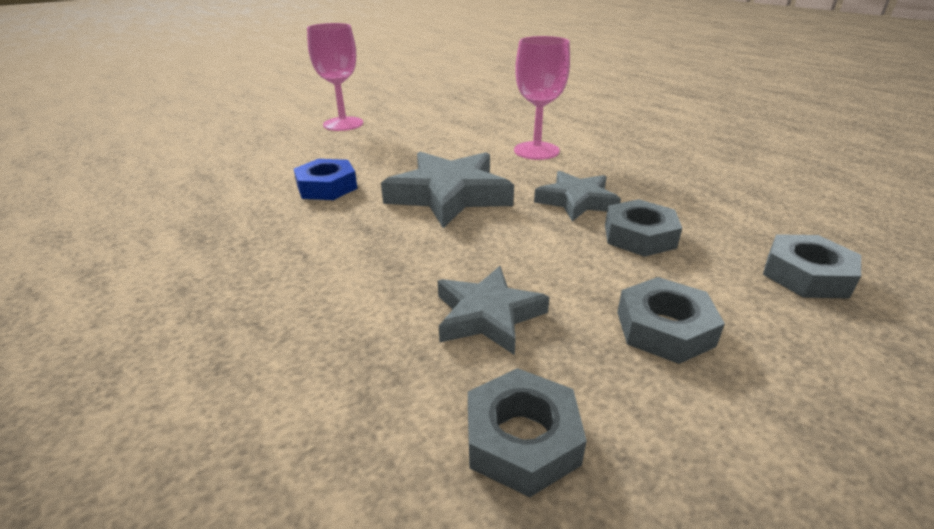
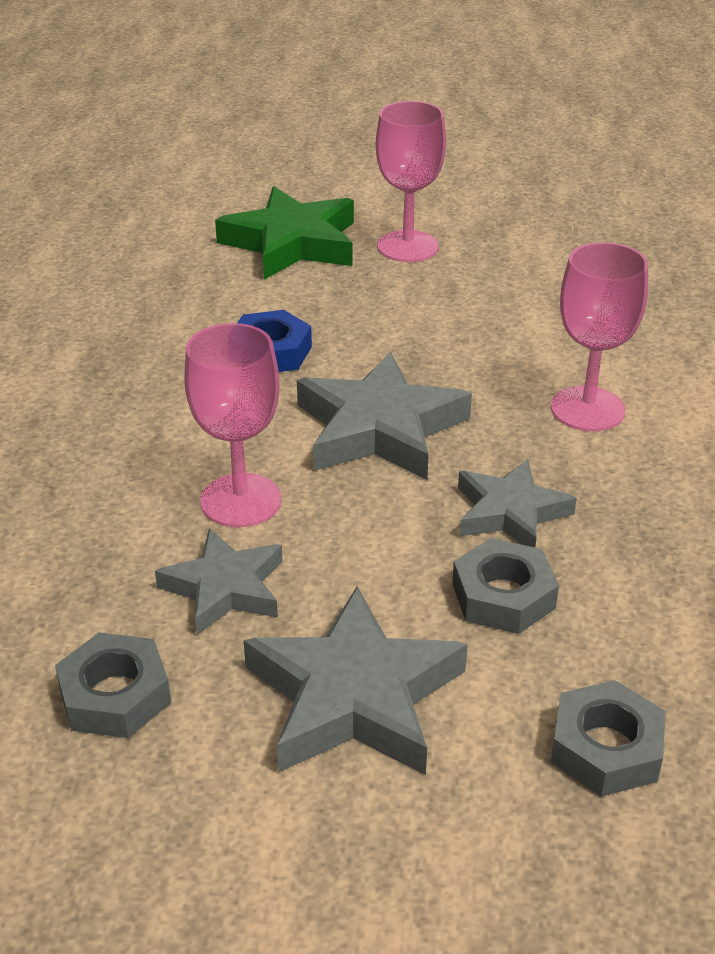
camera: 40 degrees right, 5 degrees up
(269, 140) = (292, 243): none -> green star
(421, 263) = (241, 500): none -> pink goblet
(664, 328) = (354, 696): grey nut -> grey star

